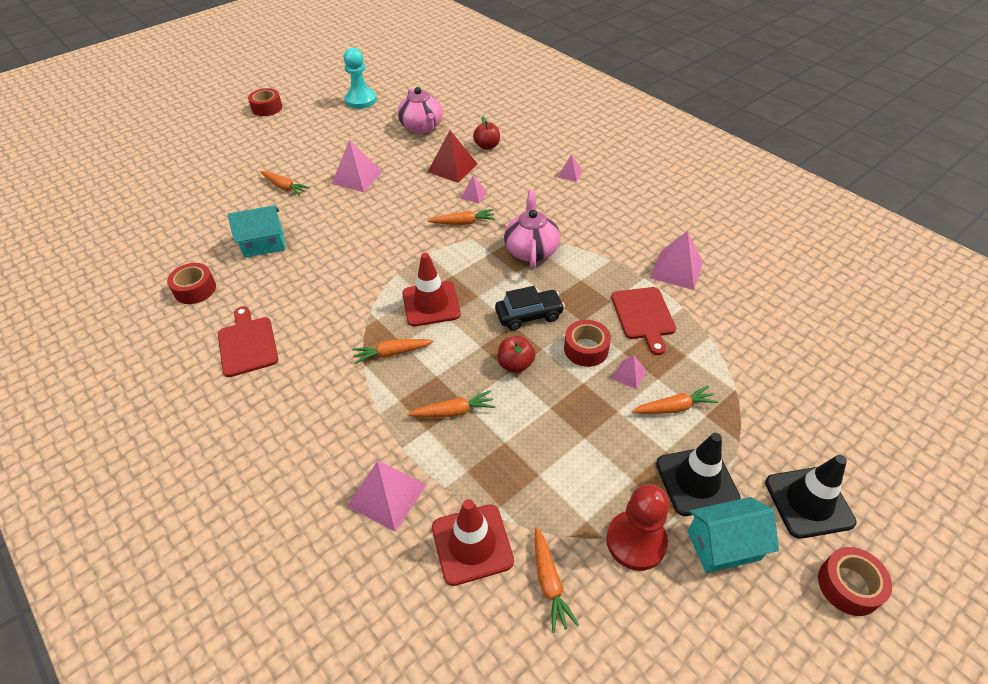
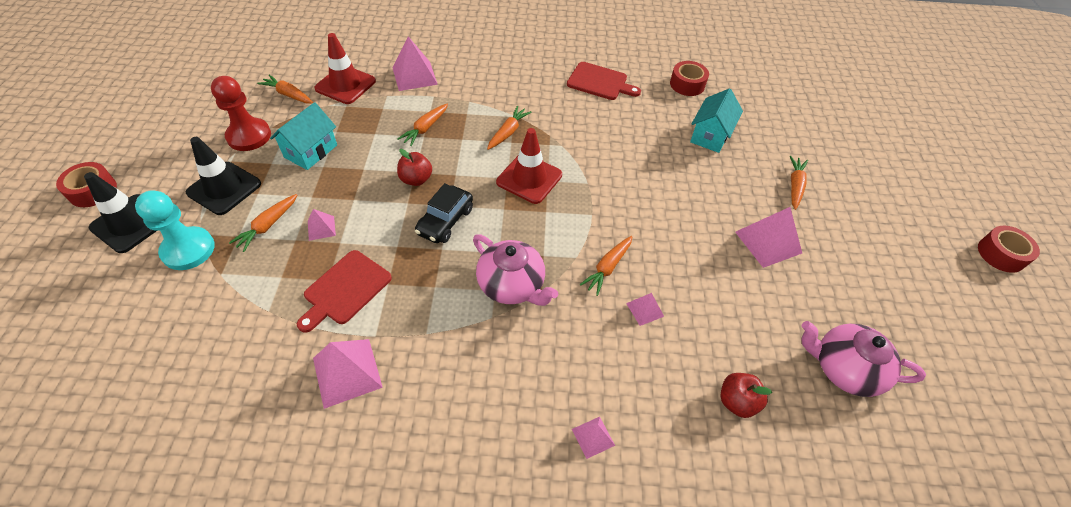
camera: 130 degrees right, 5 degrees up
(284, 187) = (795, 186): orange carrot -> orange carrot turned 120 degrees clockwise
(361, 100) = (972, 353): turquoise pawn -> turquoise pawn (188, 250)
(452, 168) = (716, 330): red pyramid -> none
(586, 349) = (373, 225): red tape -> none
(643, 316) = (345, 289): red cutting board -> red cutting board turned 90 degrees counterclockwise
(723, 545) = (189, 165): turquoise house -> turquoise house (311, 151)

